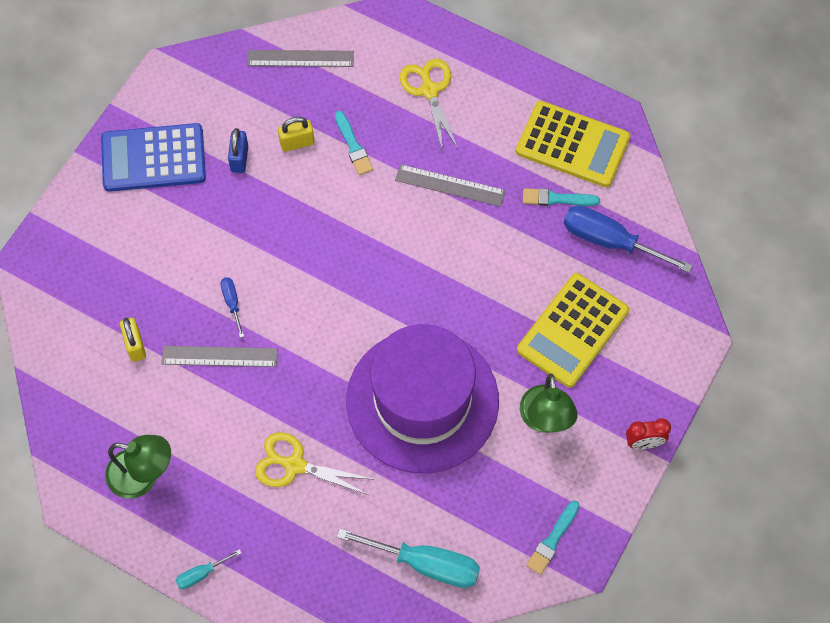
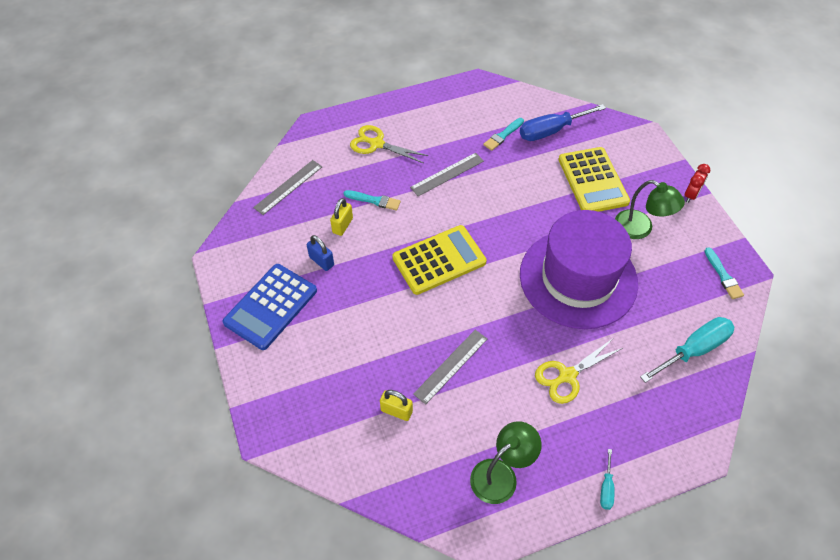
camera: 50 degrees left, 10 degrees down
(232, 303) = (419, 333): blue screwdriver -> none
(572, 145) = (476, 108): yellow calculator -> yellow calculator (439, 260)

